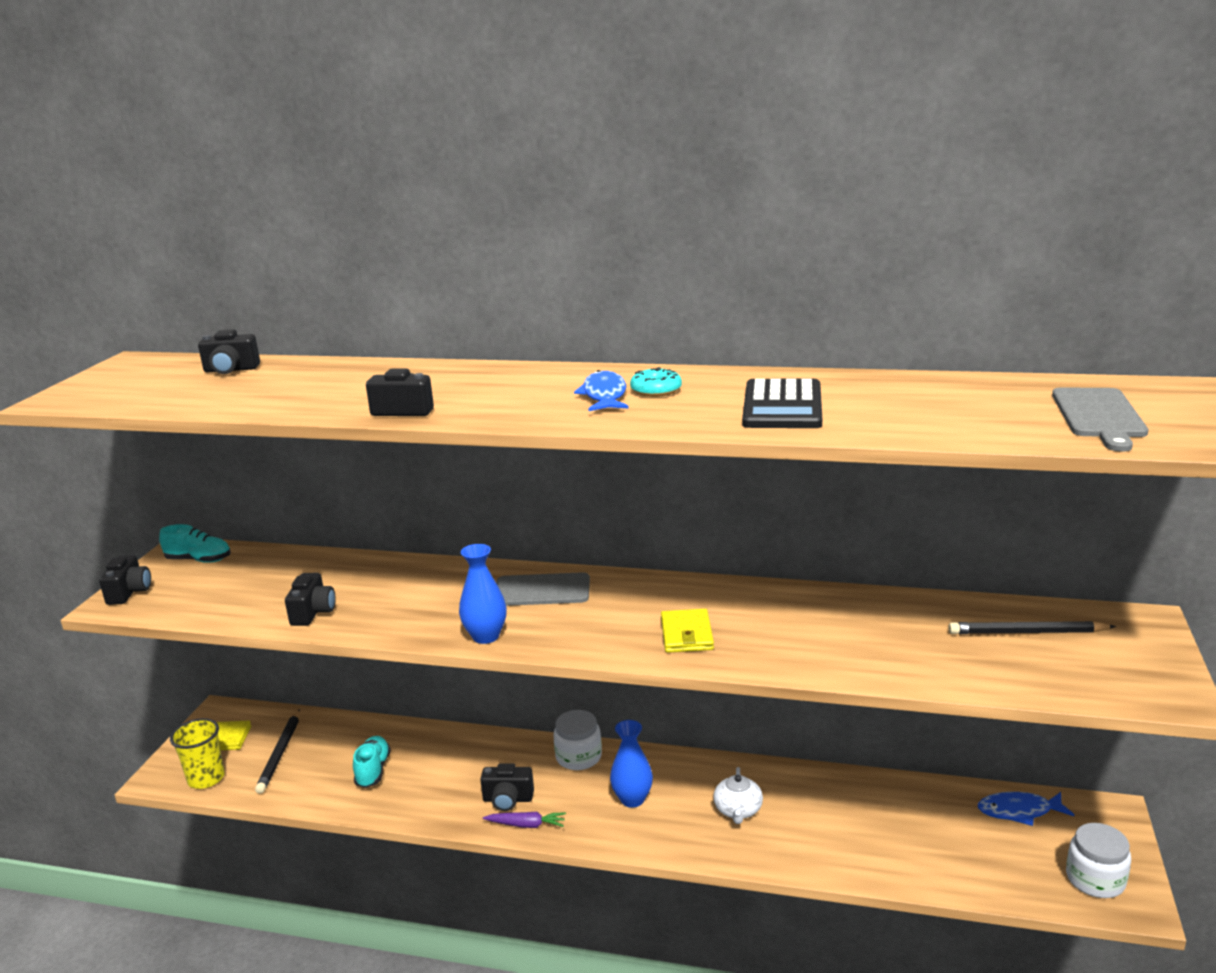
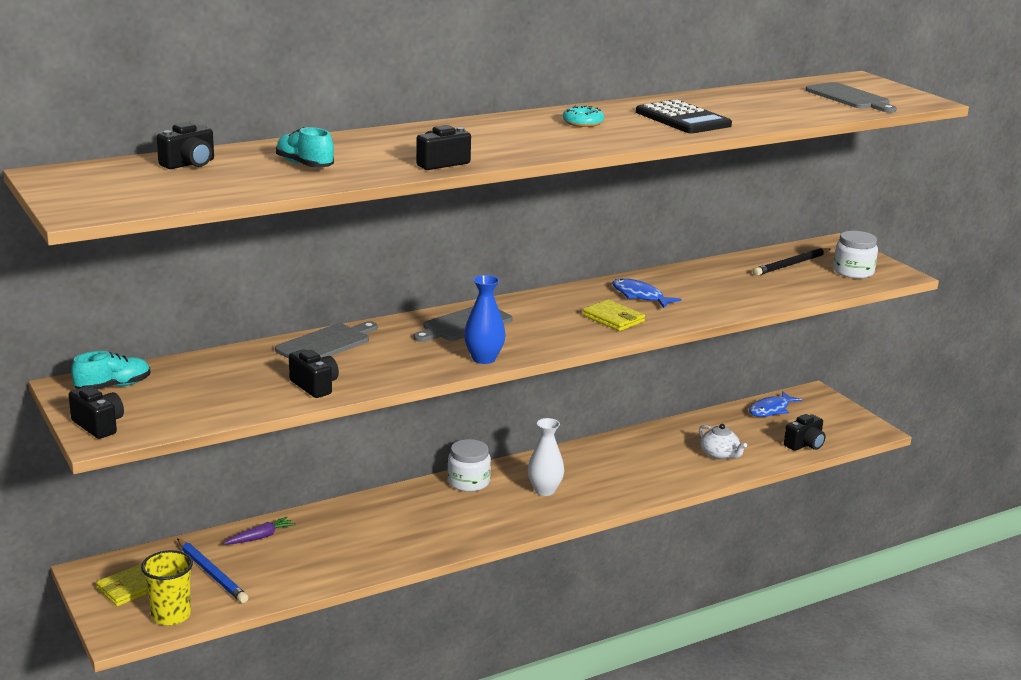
camera: 45 degrees left, 0 degrees up
(280, 753) = (211, 573): black pencil -> blue pencil
(373, 770) = (319, 551): turquoise shoe -> turquoise shoe (305, 165)
(396, 571) = (326, 343): none -> grey cutting board
(508, 799) = (458, 525): black camera -> black camera (805, 445)
(526, 825) = (495, 532): purple carrot -> purple carrot (260, 537)
(604, 395) = (557, 131): blue fish -> blue fish (640, 296)
(632, 799) = (544, 490): blue vase -> white vase
(738, 810) = (620, 470): white teapot -> white teapot (720, 454)
(1095, 879) = (844, 427): white jar -> white jar (853, 272)

